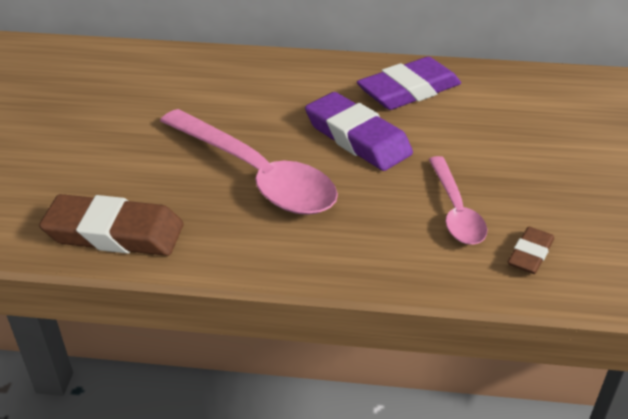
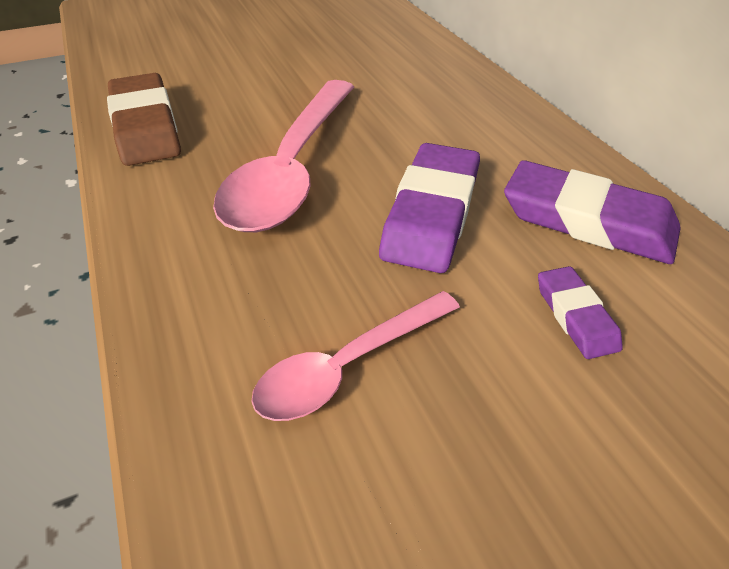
camera: 60 degrees right, 5 degrees up
(472, 127) = (575, 316): none -> purple eraser
(530, 254) = (296, 510): brown eraser -> none

